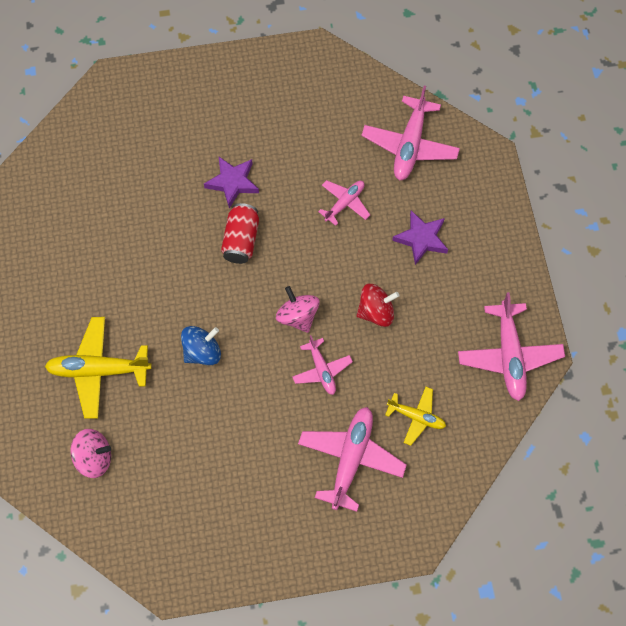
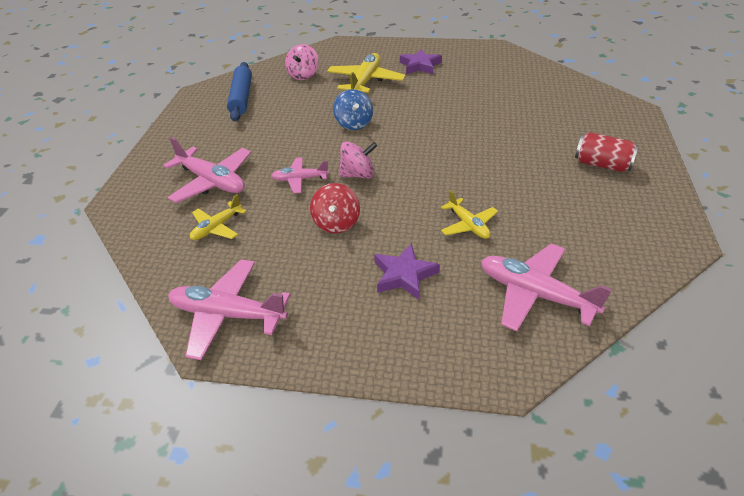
camera: 110 degrees right, 25 degrees down
(171, 515) = (241, 98): none -> blue rolling pin
(233, 182) = (511, 159): purple star -> purple star (420, 65)
(241, 240) = (448, 155): red can -> red can (602, 164)
(344, 203) = (468, 225): pink plane -> yellow plane

